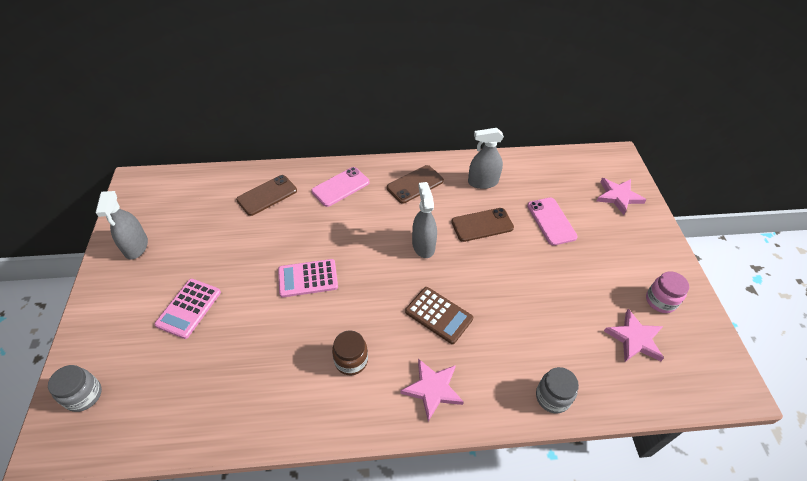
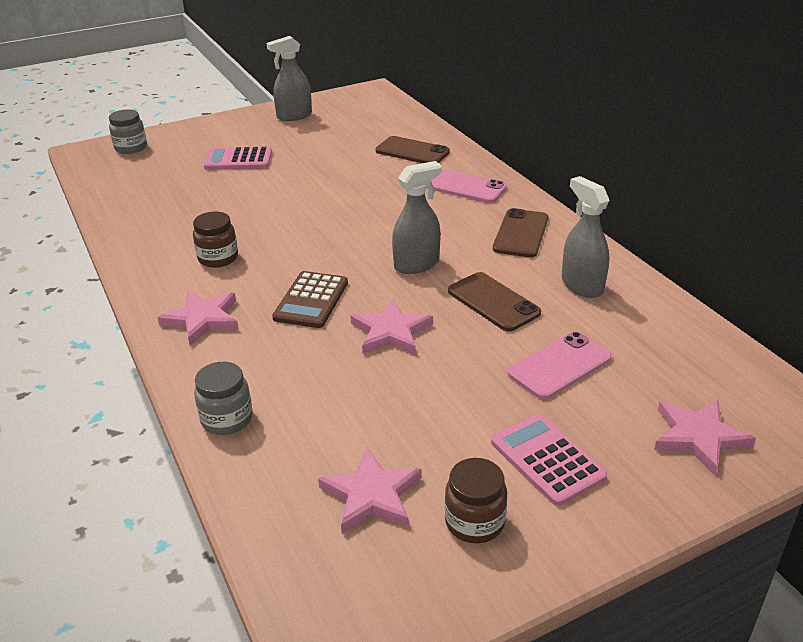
camera: 70 degrees right, 15 degrees down
(308, 278) = (312, 205): pink calculator -> pink calculator (547, 459)
(415, 184) = (521, 234): brown phone -> brown phone turned 75 degrees clockwise
(492, 283) = (391, 332): none -> pink star
(660, 301) = (474, 522): pink jar -> brown jar

